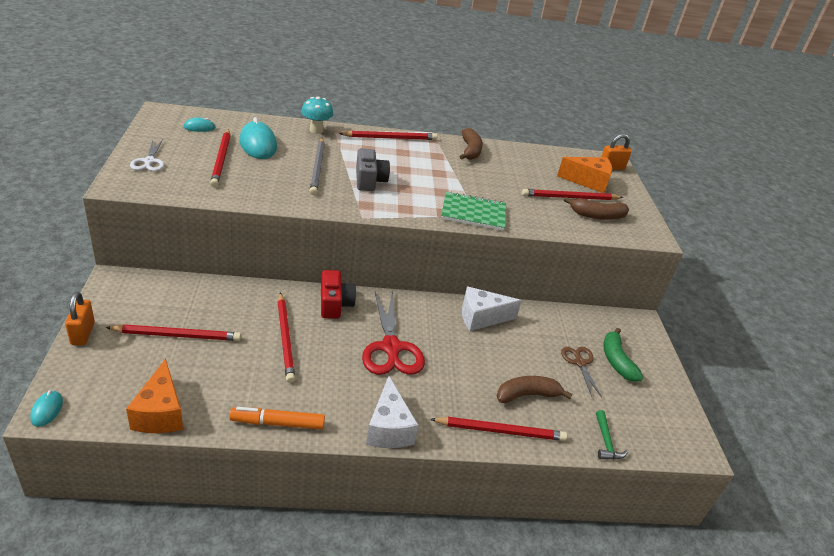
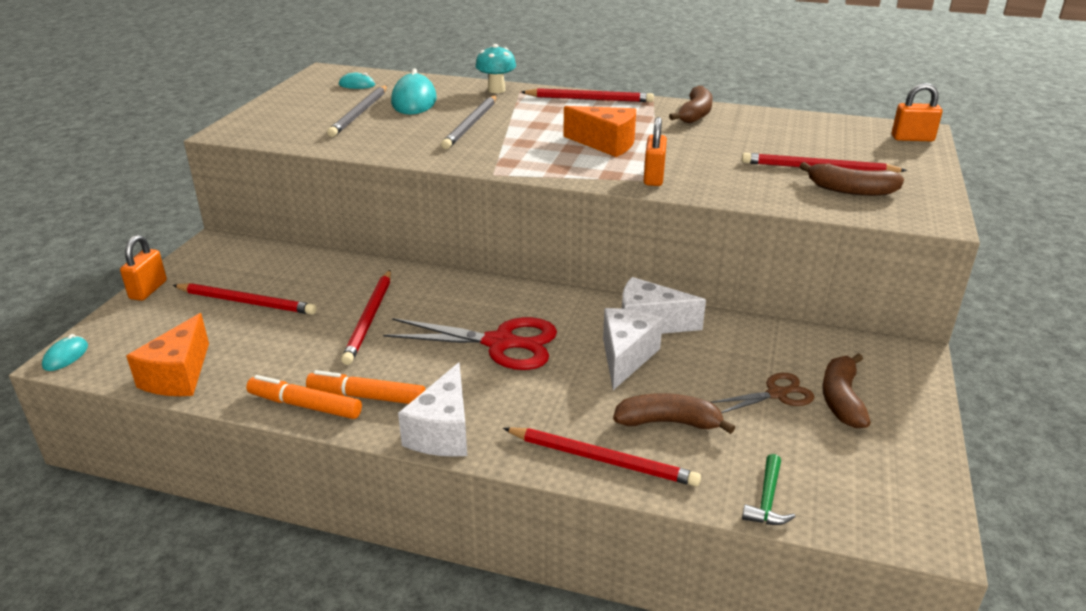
camera: 25 degrees right, 5 degrees down
(149, 161) = (277, 112): white scissors -> none
(221, 159) = (360, 113): red pencil -> grey pencil
(319, 408) = (367, 396): none -> orange marker
(335, 304) = (453, 289): red camera -> none
(369, 180) = (530, 139): grey camera -> none
(391, 347) = (500, 343): red scissors -> red scissors turned 90 degrees counterclockwise
(473, 213) = (653, 177): green notebook -> orange padlock
(479, 347) = (625, 357): none -> white cheese
(580, 363) = (776, 394): brown scissors -> brown scissors turned 60 degrees clockwise
(588, 182) = (861, 153): orange cheese -> orange cheese (606, 144)
(616, 361) = (841, 399): green banana -> brown banana

